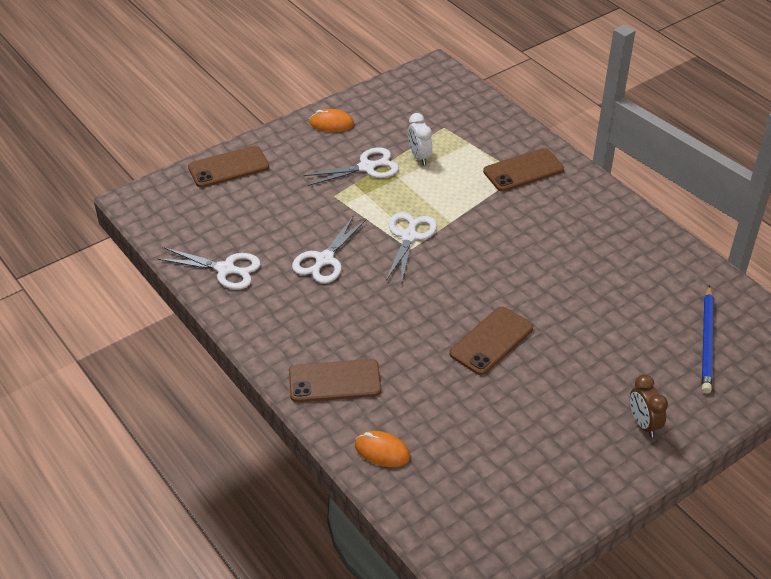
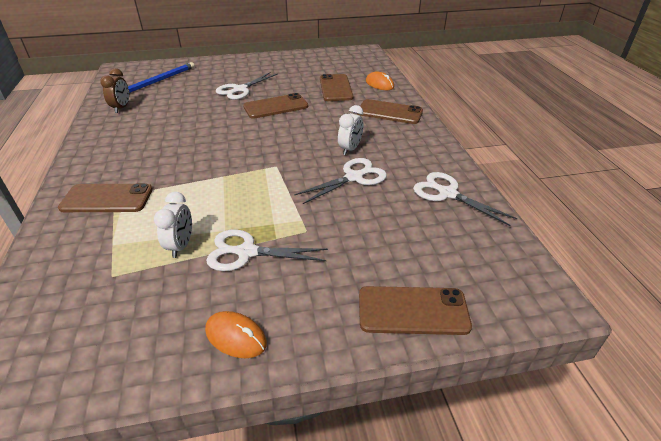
camera: 155 degrees left, 5 degrees down
(349, 296) = (350, 149): none -> white clock
(409, 237) = (268, 174): white scissors -> white scissors (240, 89)
(442, 415) = (335, 88): none -> brown phone
(643, 424) = (238, 66): brown clock -> brown clock (121, 108)

